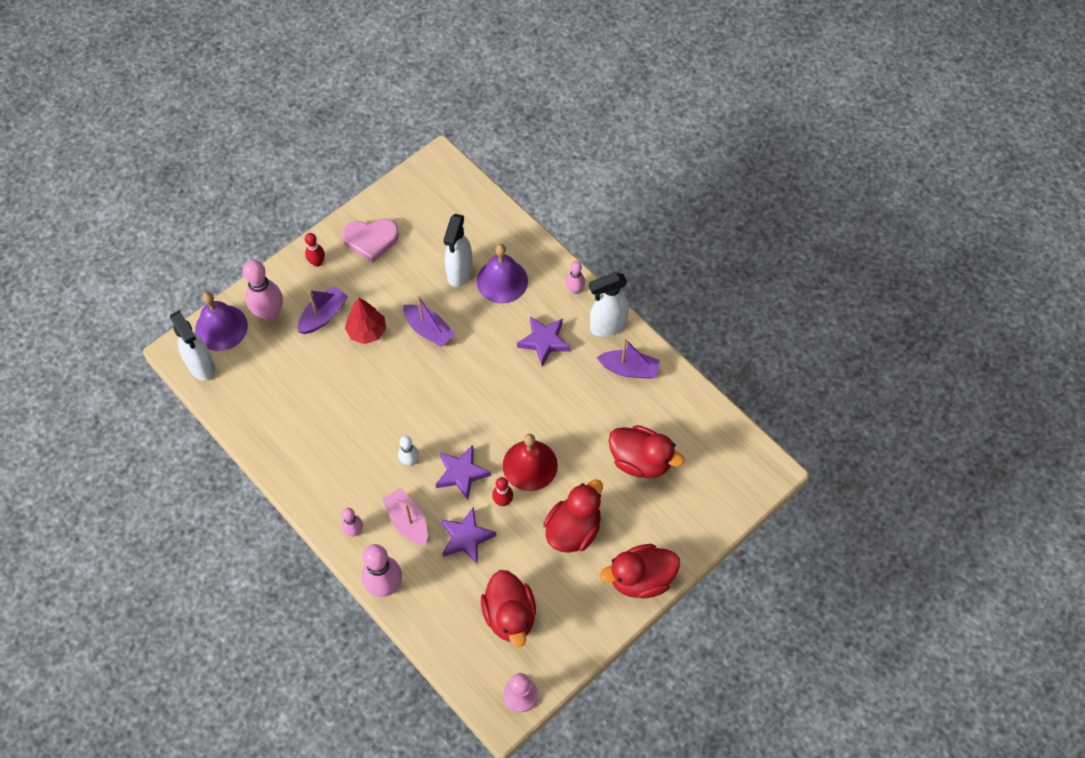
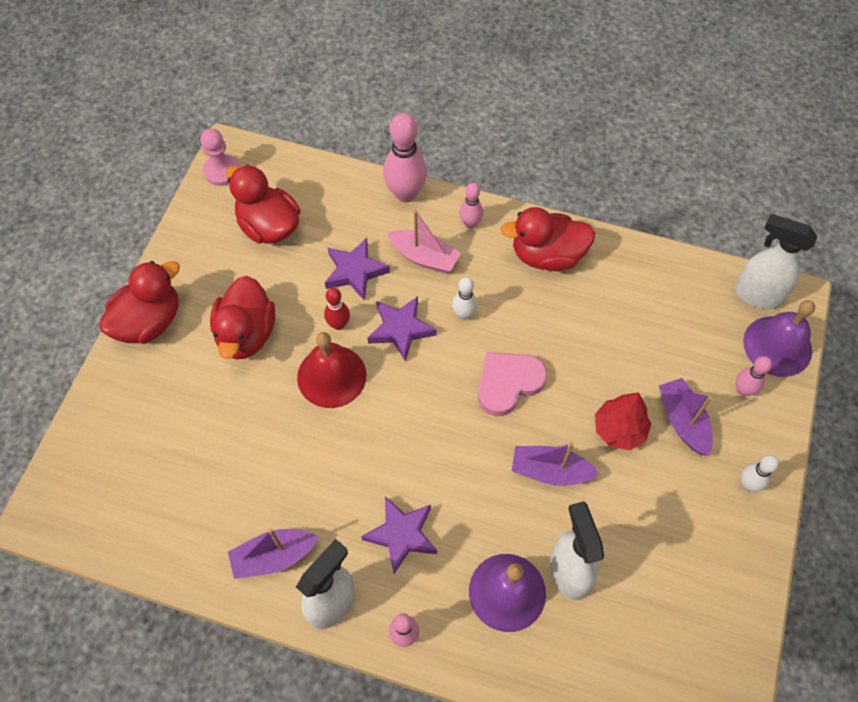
camera: 150 degrees right, 0 degrees up
(269, 313) = (743, 390): pink bowling pin -> pink bowling pin, size x0.55
(317, 262) = (748, 484): red bowling pin -> white bowling pin
(323, 315) = (682, 421): purple boat -> purple boat turned 150 degrees clockwise
(371, 240) = (711, 554): pink heart -> pink heart (508, 383)
(641, 461) = (205, 446): red duck -> red duck (547, 256)

